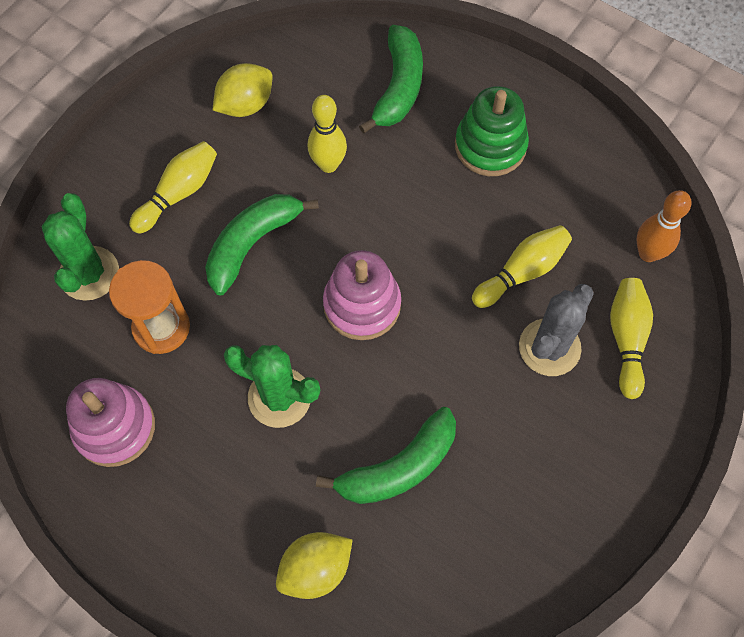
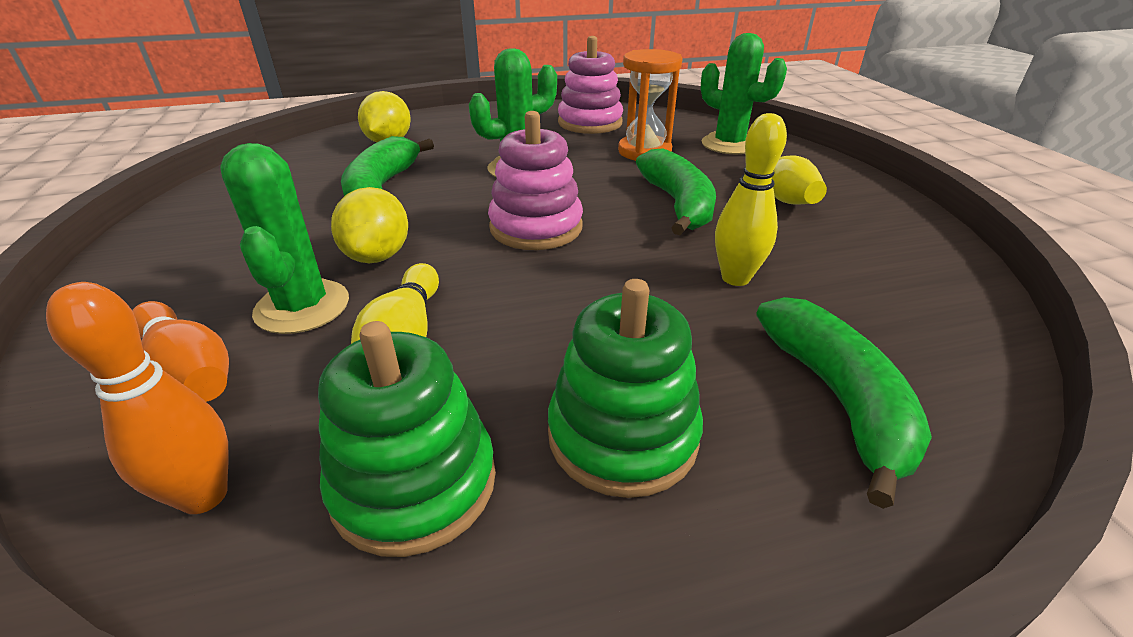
camera: 130 degrees right, 30 degrees down
(245, 105) = (884, 262): yellow lemon -> yellow lemon (378, 256)
(398, 87) = (837, 399): green banana -> green banana turned 150 degrees counterclockwise
(549, 347) = (302, 307): grey cactus -> green cactus
(576, 194) = (414, 483): none -> green stacking toy
(626, 339) = (189, 371): yellow bowling pin -> orange bowling pin

